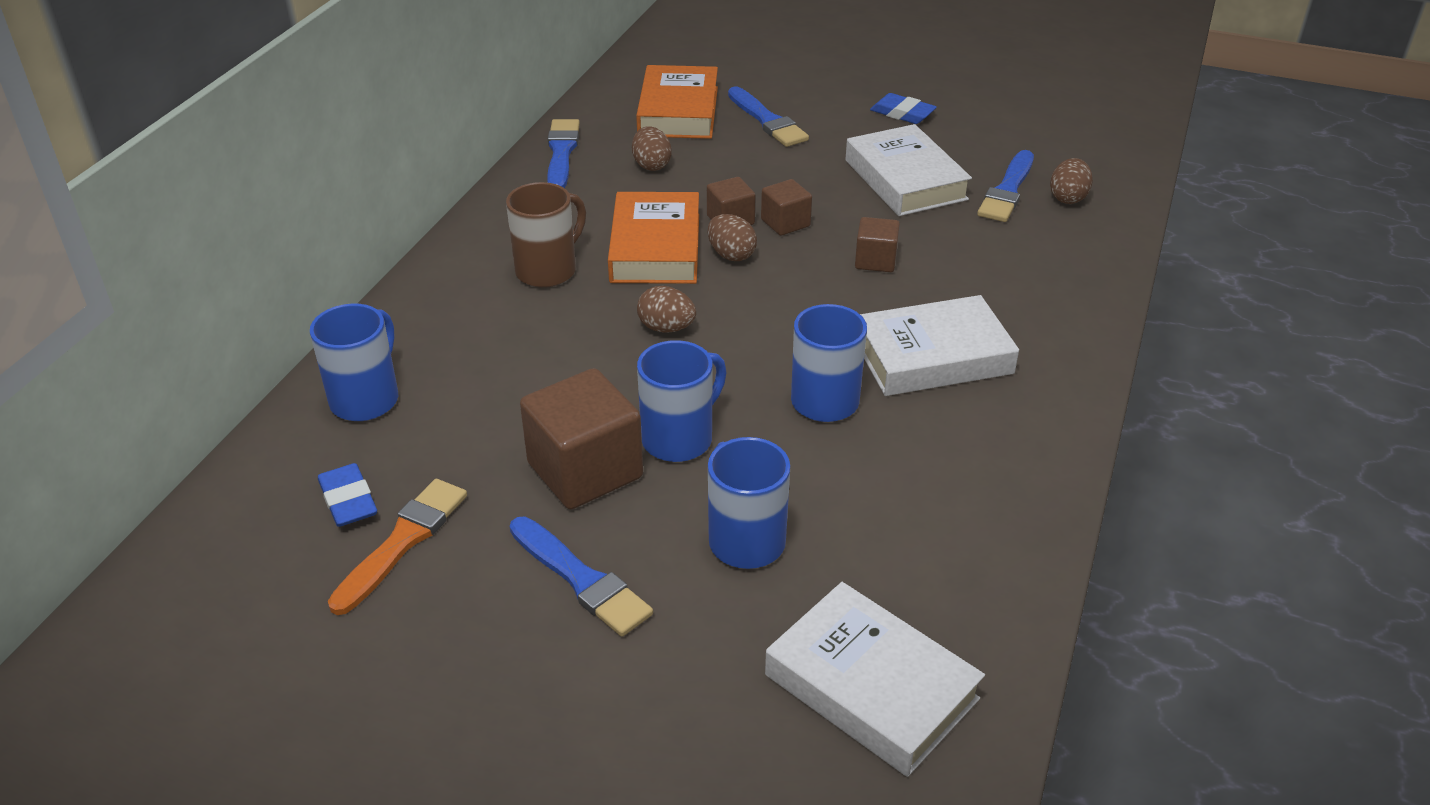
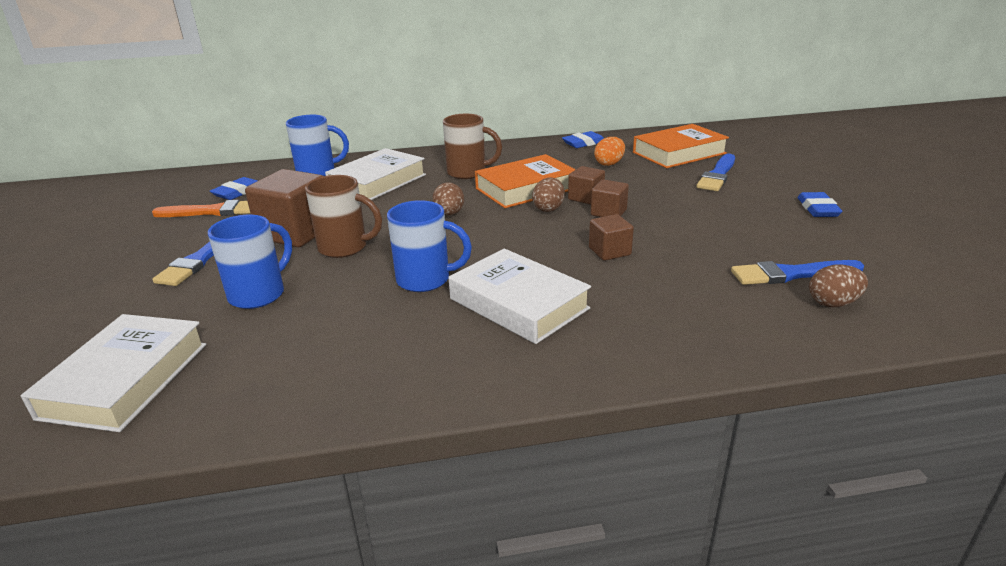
camera: 60 degrees right, 10 degrees down
(561, 153) = (583, 143): blue brush -> blue eraser
(651, 165) = (609, 163): brown egg -> orange egg
(679, 439) = (344, 248): blue mug -> brown mug
(905, 180) = (731, 233): white book -> white book (378, 182)

